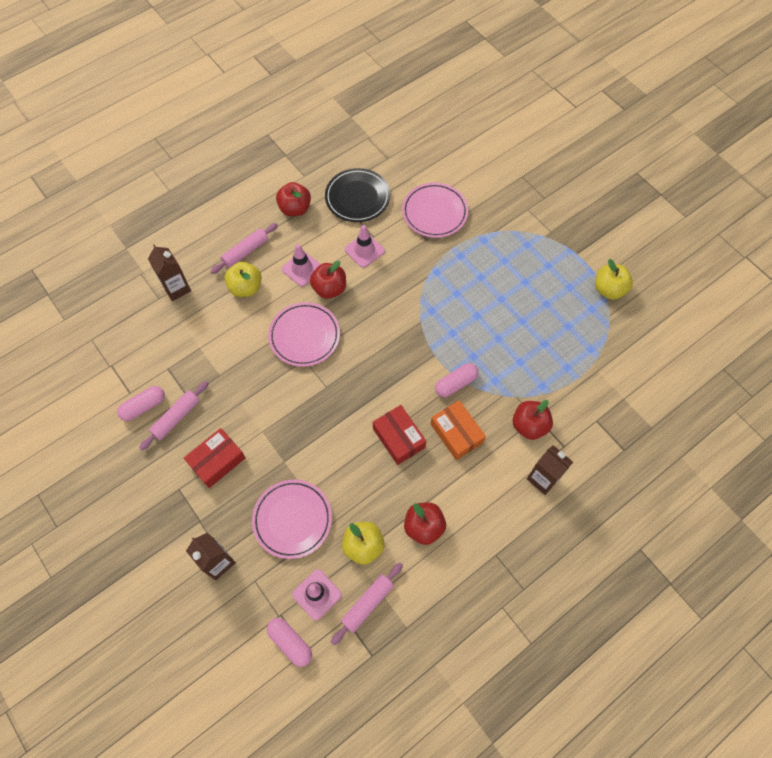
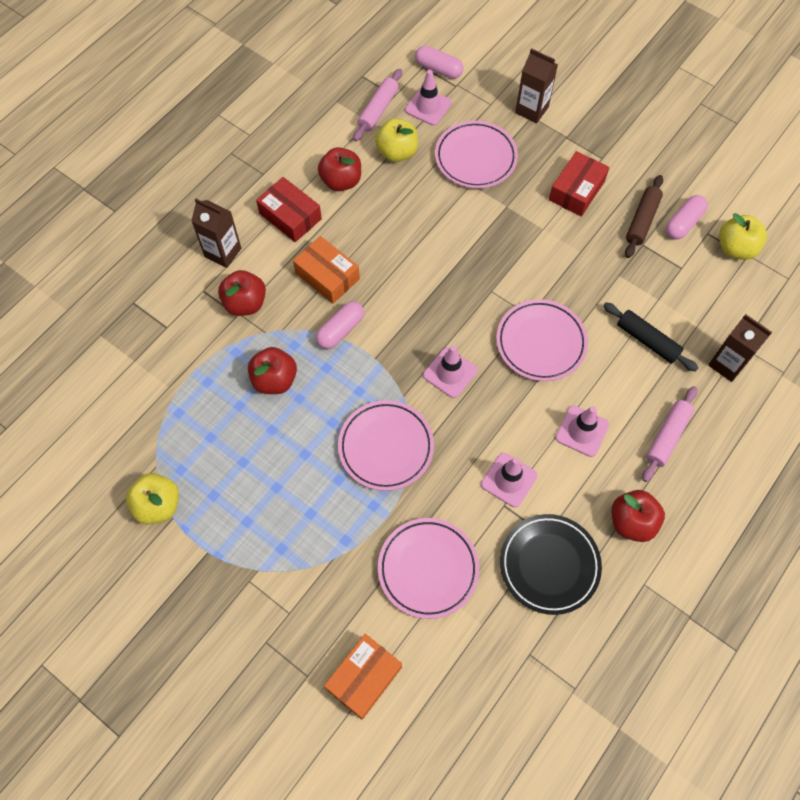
camera: 165 degrees right, 0 degrees up
(176, 418) = (642, 220): pink rolling pin -> brown rolling pin
(224, 319) = (647, 340): none -> black rolling pin
(246, 287) = (642, 386): yellow apple -> yellow apple (735, 248)
(329, 288) = (534, 412): red apple -> red apple (274, 380)
(380, 330) = (450, 373): none -> pink traffic cone
(399, 438) = (391, 256): red box -> red box (290, 216)
(442, 290) = (386, 447): none -> pink plate
(488, 168) = (364, 678): none -> orange box

